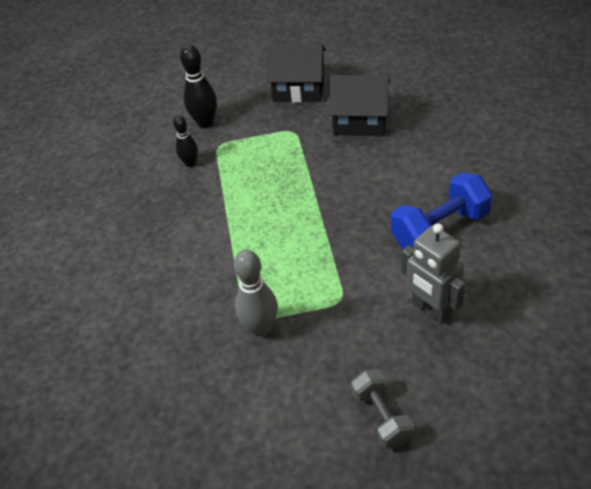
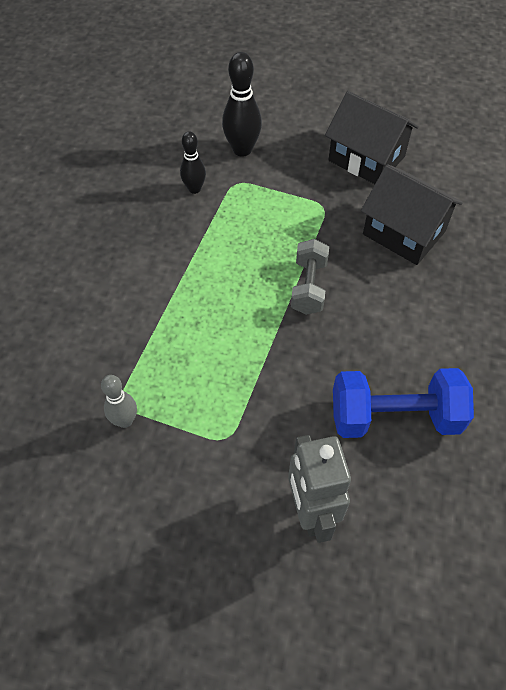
camera: 25 degrees right, 10 degrees up
(261, 328) = (125, 420): grey bowling pin -> grey bowling pin, size x0.63
(381, 417) = (166, 605): grey dumbbell -> grey dumbbell (308, 287)

